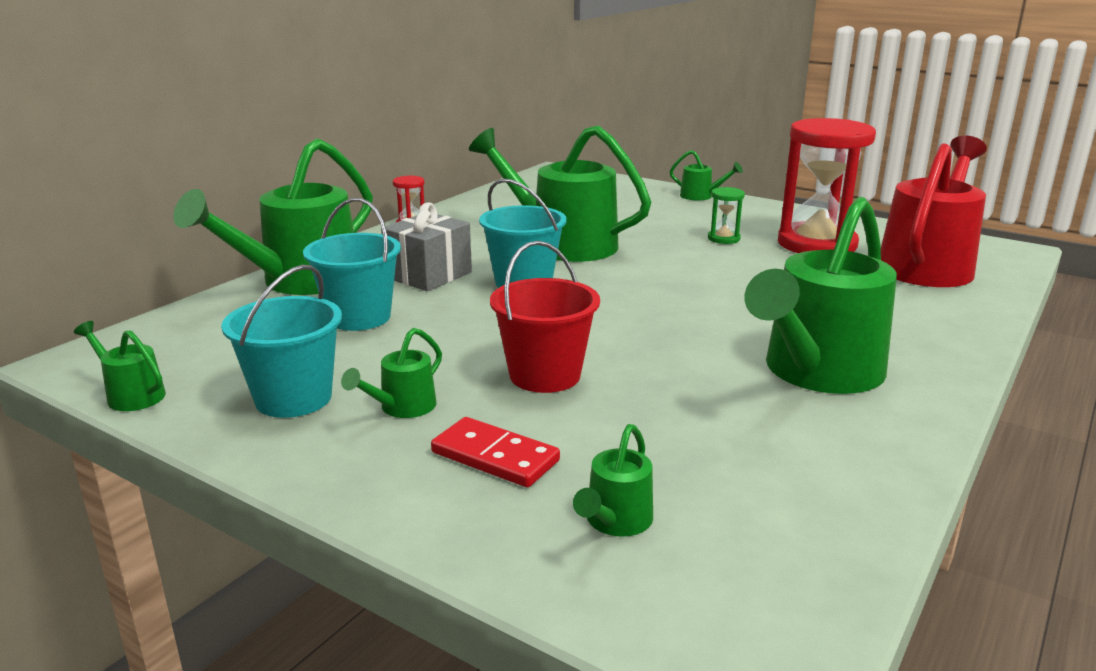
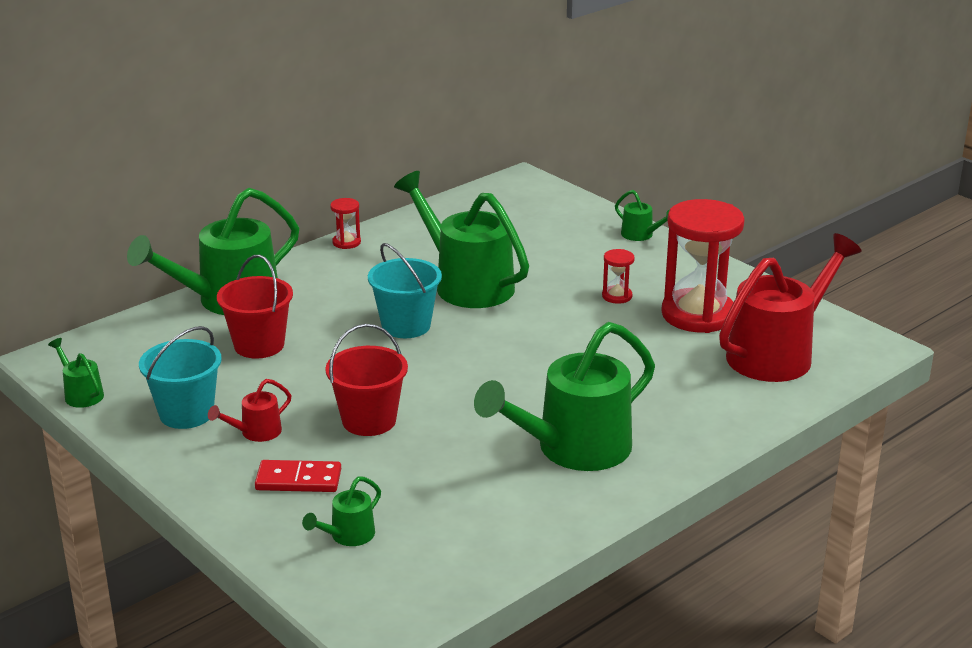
camera: 15 degrees right, 5 degrees up
(359, 317) = (259, 345): turquoise bucket -> red bucket
(402, 408) = (255, 433): green watering can -> red watering can
(428, 275) = (333, 307): grey gift -> none
(495, 457) = (298, 480): red domino -> red domino turned 45 degrees counterclockwise
(723, 238) = (617, 296): green hourglass -> red hourglass

